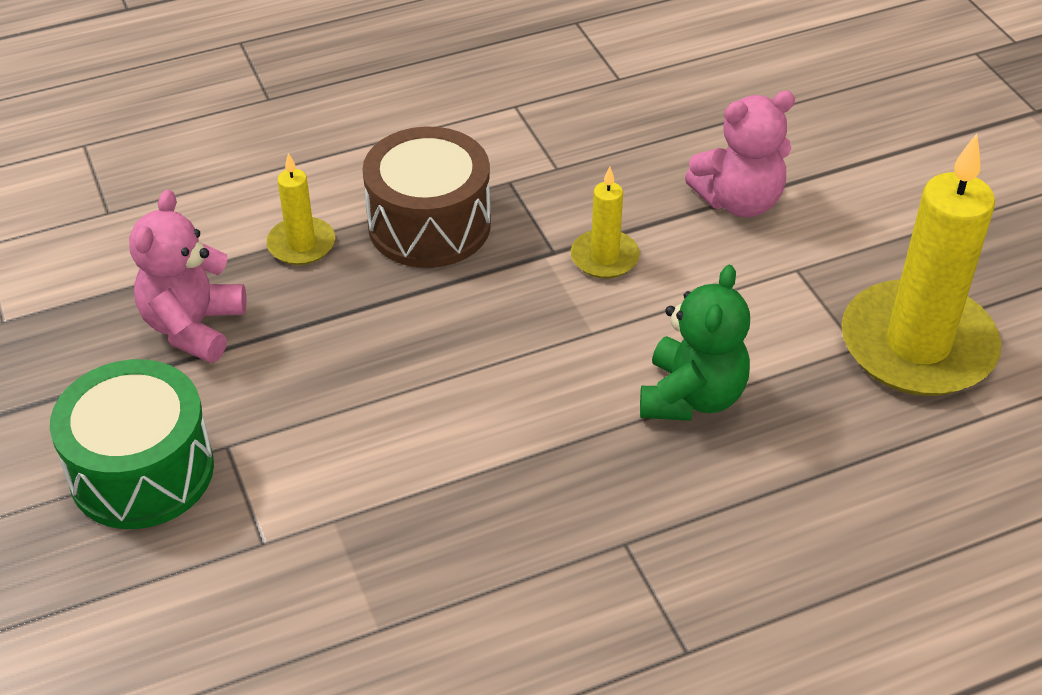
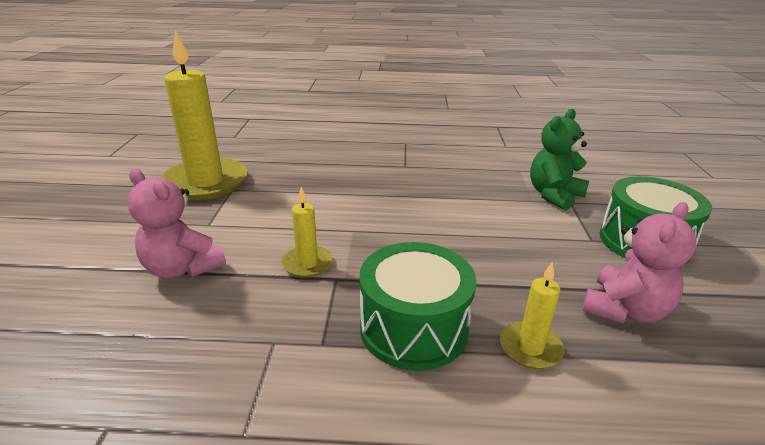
camera: 155 degrees left, 15 degrees down
(429, 225) = (414, 328): brown drum -> green drum
(691, 397) = (331, 194): green teddy bear -> green teddy bear (554, 195)
(739, 201) = (182, 268): pink teddy bear -> pink teddy bear turned 150 degrees counterclockwise

